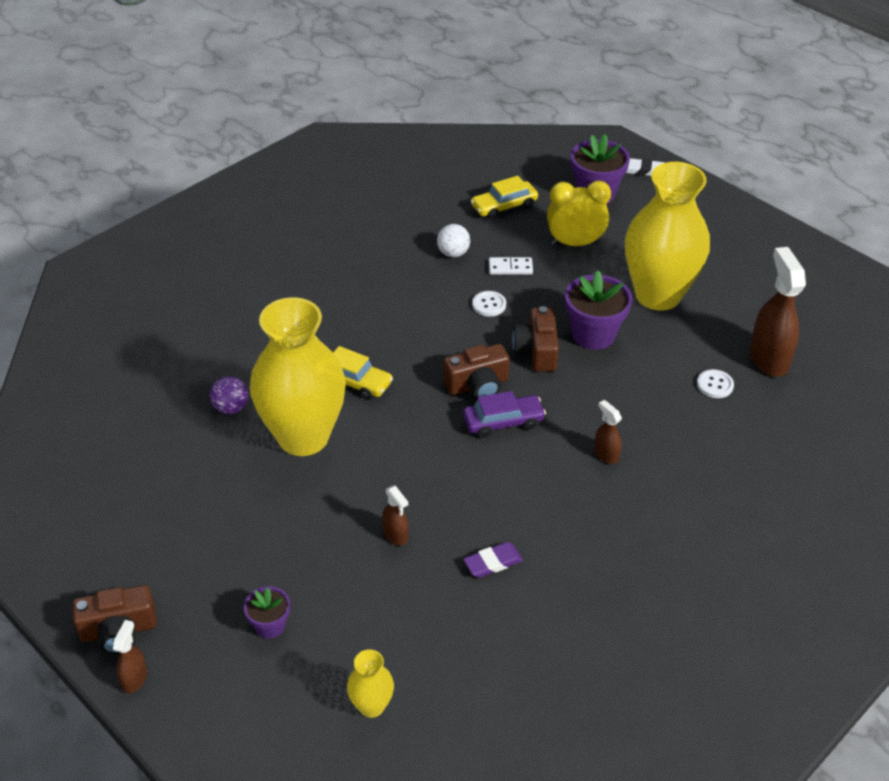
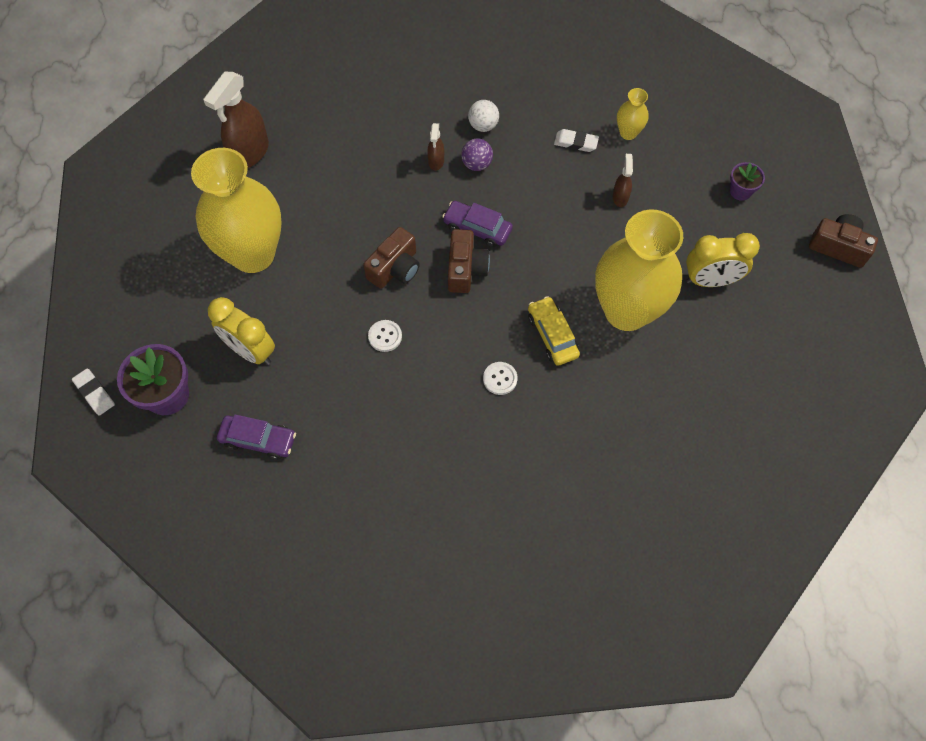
camera: 140 degrees left, 20 degrees up
(134, 678) = (842, 211): brown spray bottle -> none
(231, 408) = (663, 375): purple ball -> purple ball (477, 164)
(241, 510) = (710, 280): none -> yellow clock
(371, 706) = (712, 113): yellow vase -> yellow vase (628, 133)
(453, 253) = (358, 414): white ball -> white ball (483, 126)
(477, 385) = (466, 269): brown camera -> brown camera turned 75 degrees clockwise
(493, 562) = (575, 143): purple eraser -> white eraser
(504, 206) = (258, 440): yellow car -> purple car
(510, 268) = (329, 362): white domino -> none
(593, 334) = (339, 254): purple flower pot -> none
(715, 385) = (309, 159): white button -> white button (500, 379)

